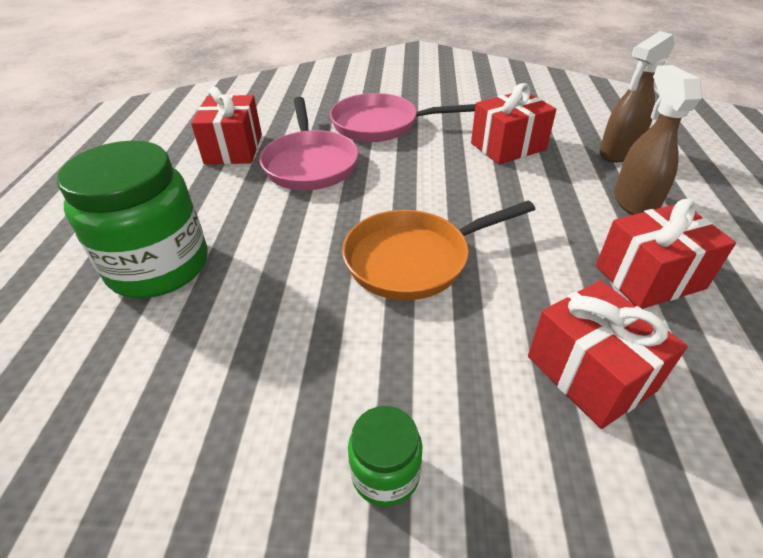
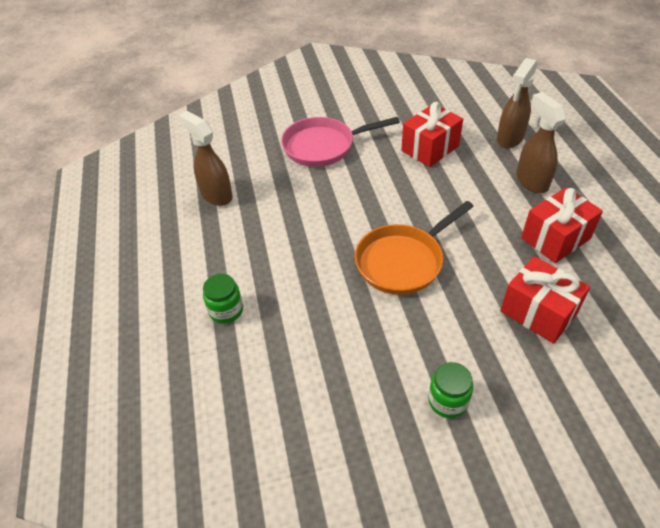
camera: 15 degrees left, 5 degrees up
(159, 266) = (226, 310): green jar -> green jar, size x0.47
(234, 149) = (216, 195): red gift -> brown spray bottle
(310, 164) = (287, 196): pink pan -> none

